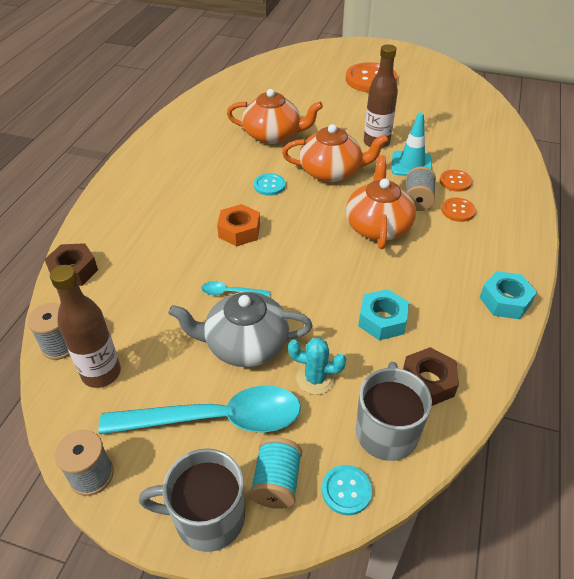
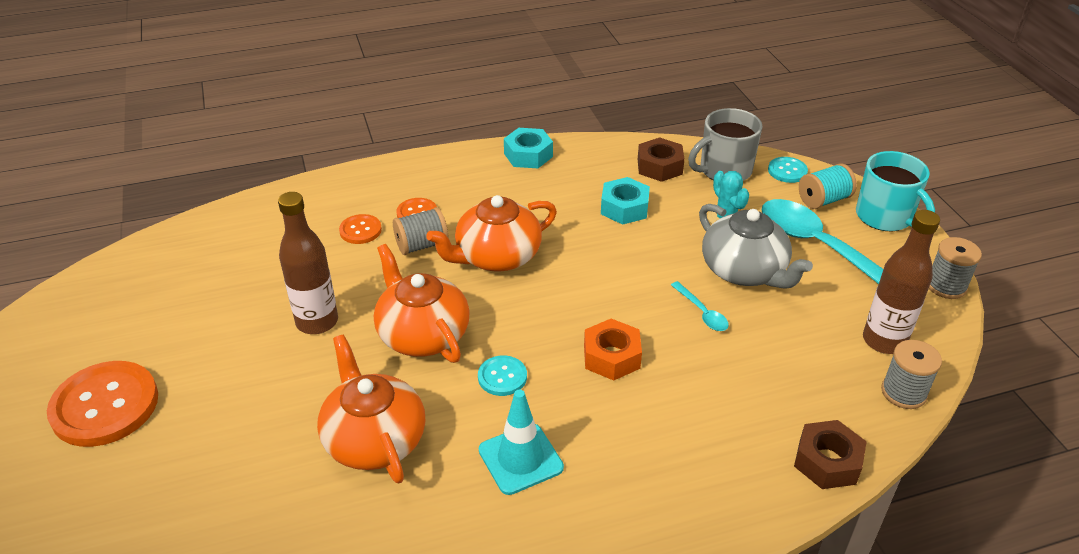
camera: 125 degrees left, 5 degrees down
(207, 517) = (885, 217): grey mug -> turquoise mug
(411, 164) = (349, 274): turquoise traffic cone -> turquoise traffic cone (520, 459)

